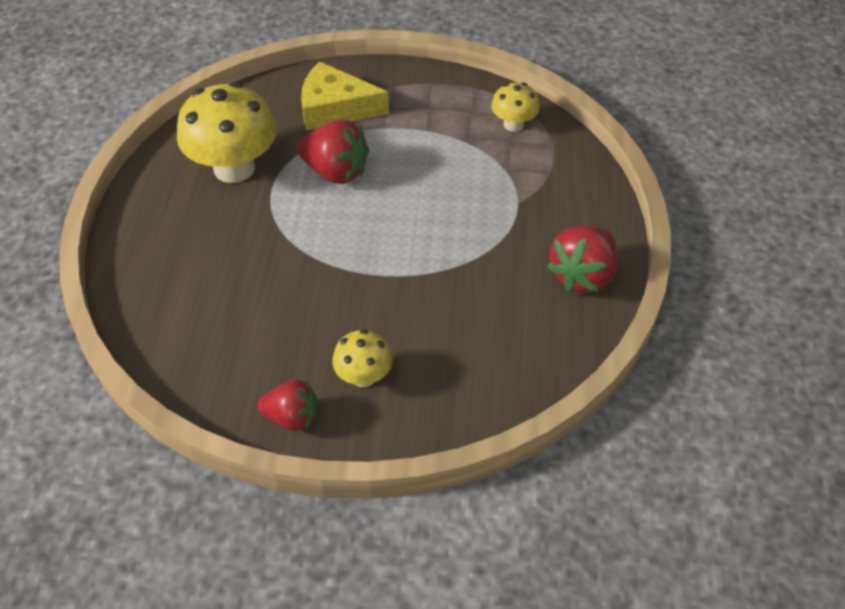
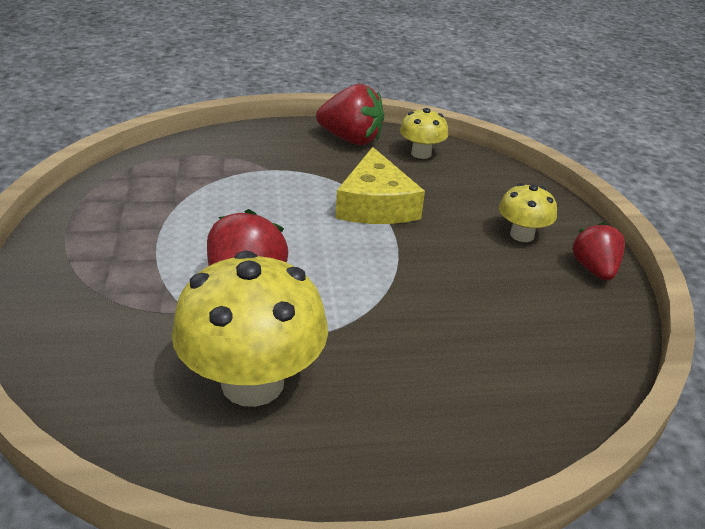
camera: 105 degrees left, 15 degrees down
(335, 108) = (113, 303): yellow cheese -> yellow cheese (375, 204)
(513, 124) = (150, 175): yellow mushroom -> yellow mushroom (421, 153)

